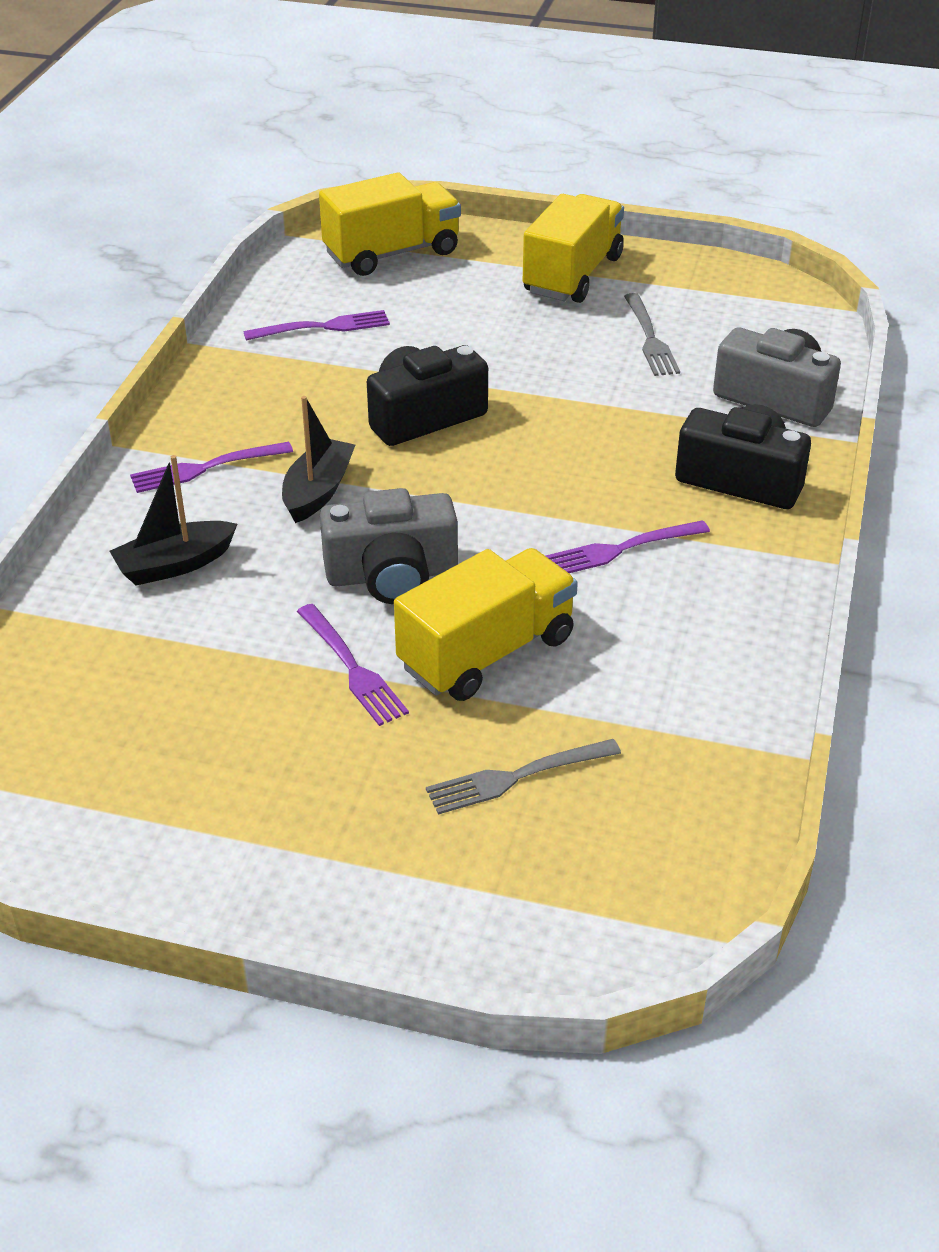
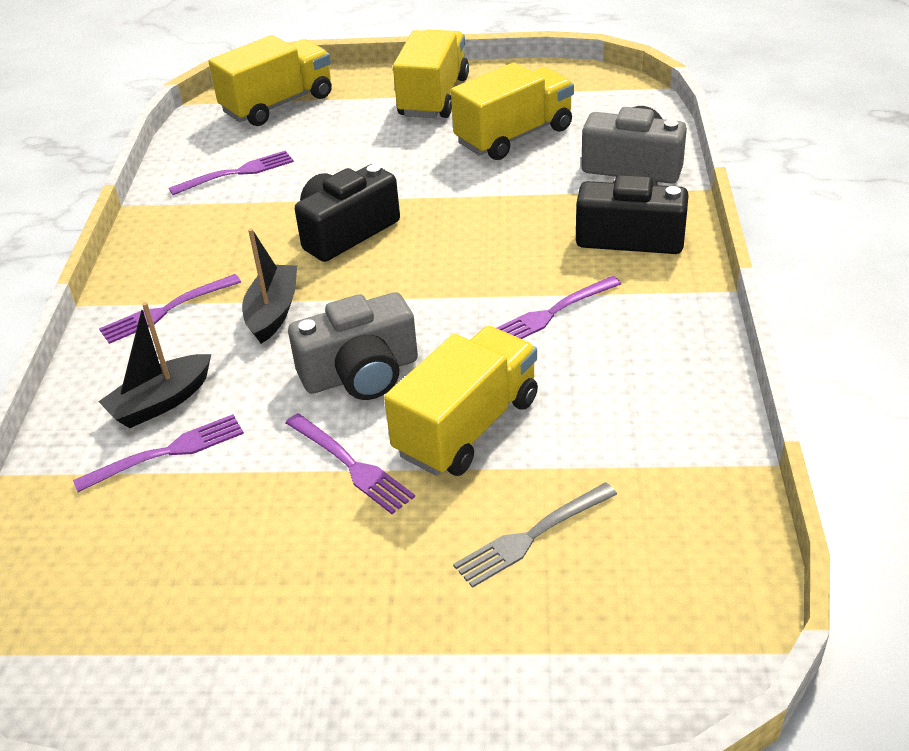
camera: 10 degrees left, 0 degrees up
(167, 618) = (167, 453): none -> purple fork
(650, 338) = (514, 136): grey fork -> yellow truck

